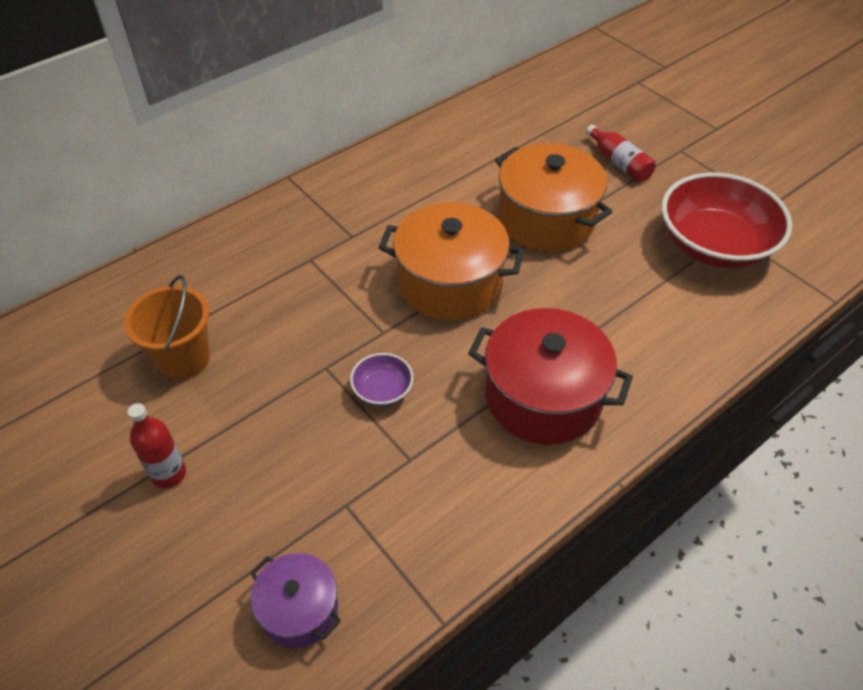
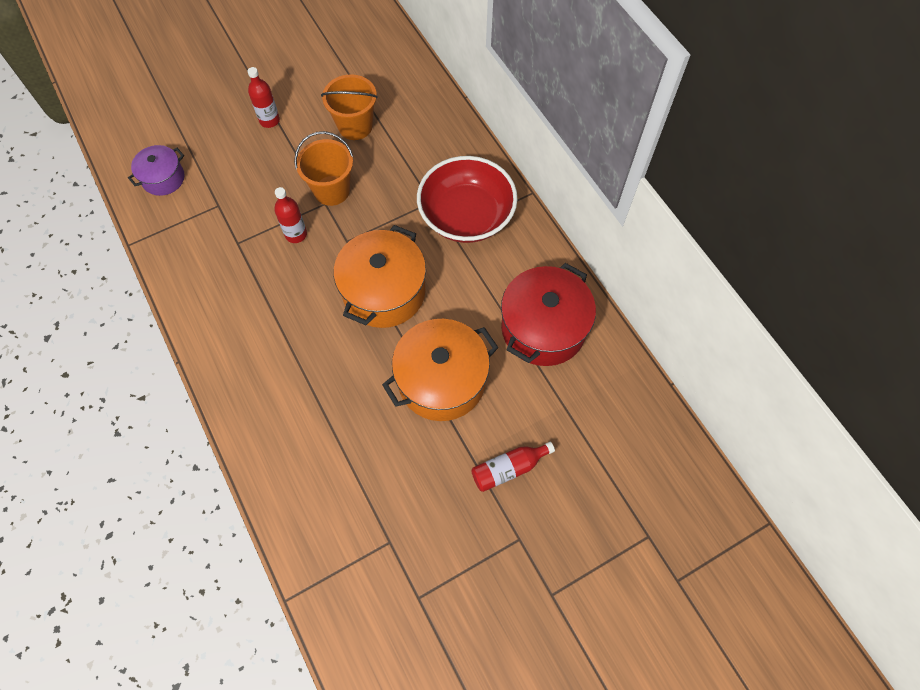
camera: 100 degrees right, 15 degrees up
(302, 364) = (332, 190): none -> orange bucket
(382, 390) = (296, 234): purple bowl -> red bottle
(543, 397) = (259, 332): red pot -> red pot (543, 328)
(714, 245) = (378, 517): red bowl -> red bowl (466, 216)

